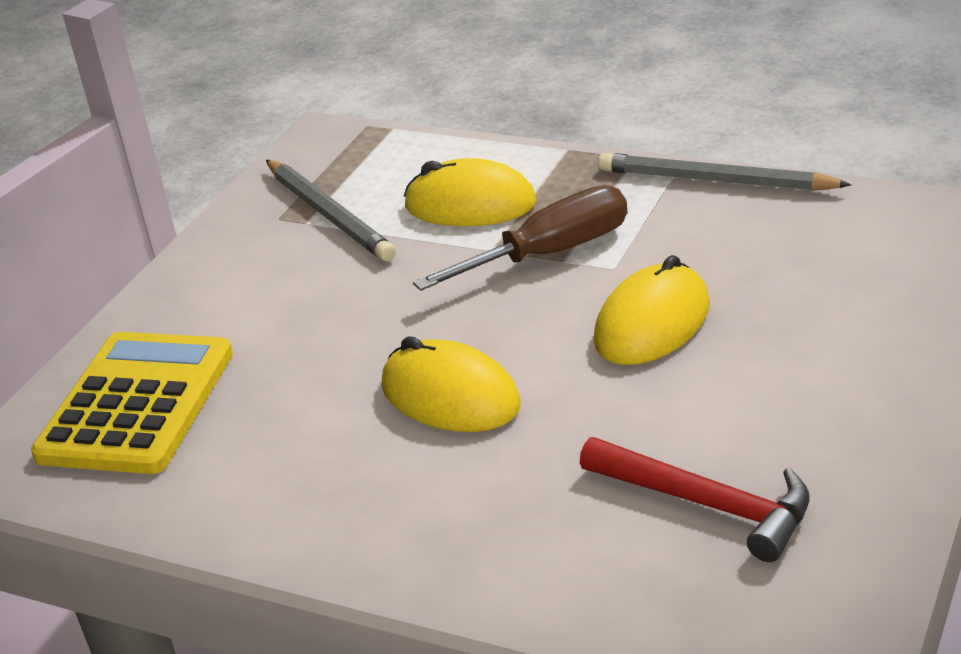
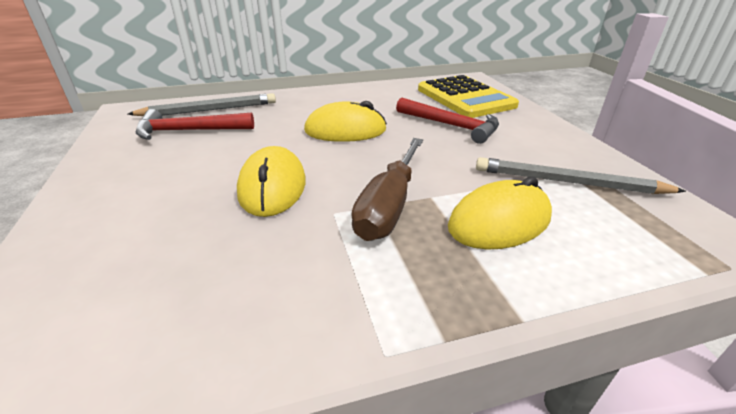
camera: 135 degrees right, 0 degrees up
(286, 344) = (451, 125): none -> red hammer
(715, 180) = (322, 339): grey pencil -> grey pencil (209, 110)

